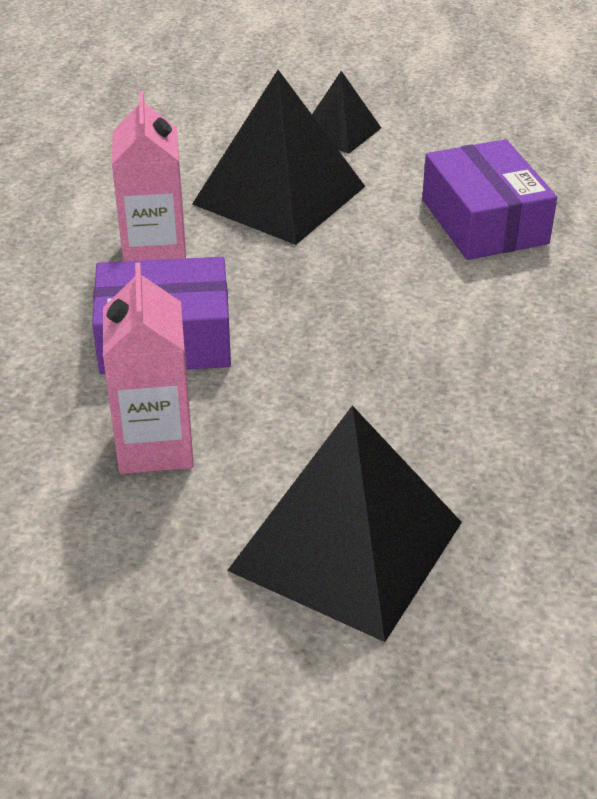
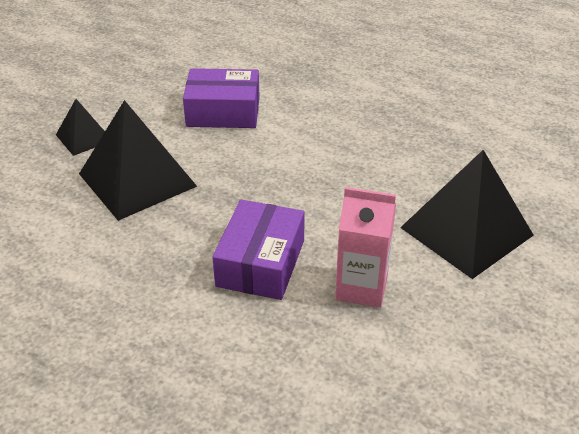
camera: 70 degrees left, 0 degrees up
(155, 256) = (168, 250): pink carton -> none

